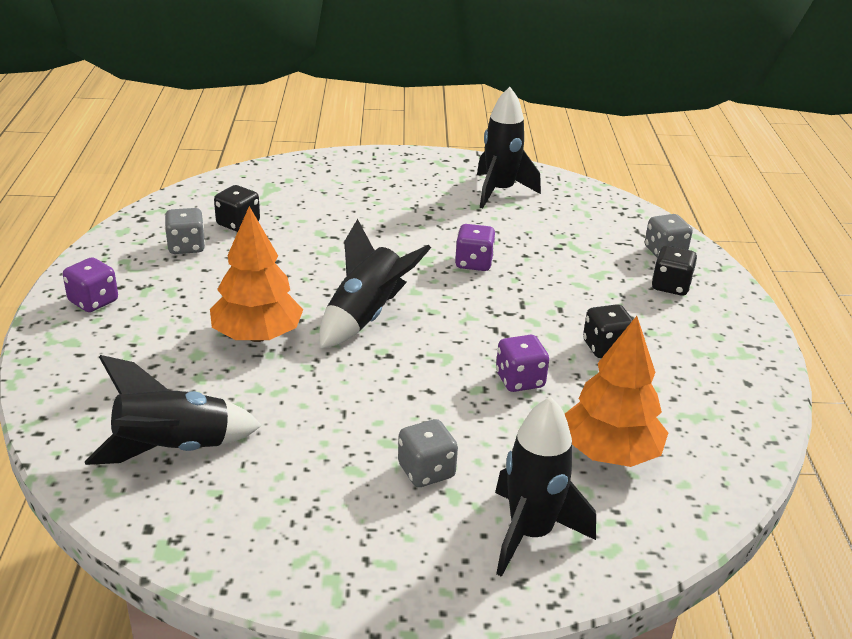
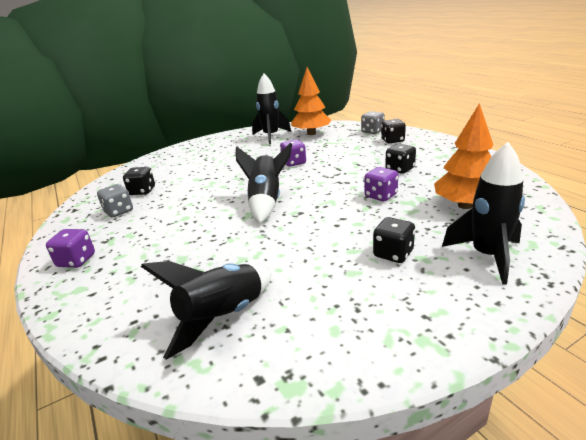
camera: 25 degrees left, 5 degrees down
(257, 336) = (212, 234): orange tree -> orange tree (311, 133)
(426, 471) = (393, 254): grey dice -> black dice

